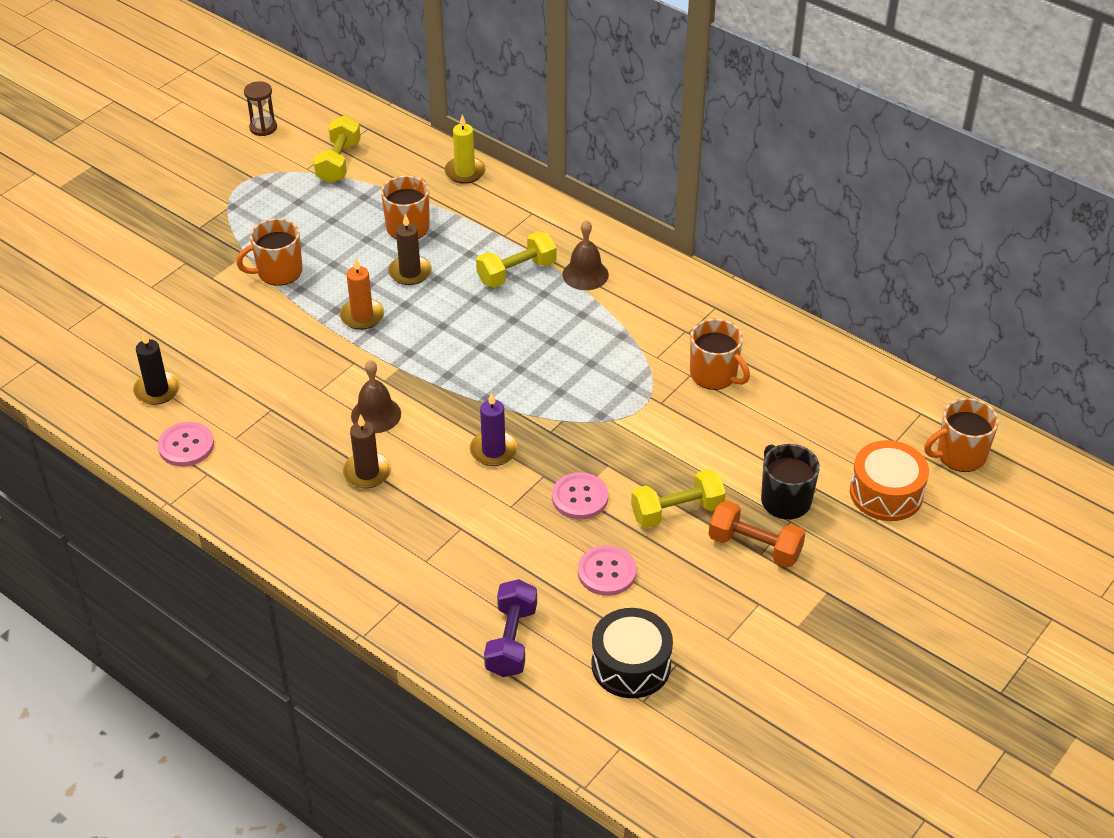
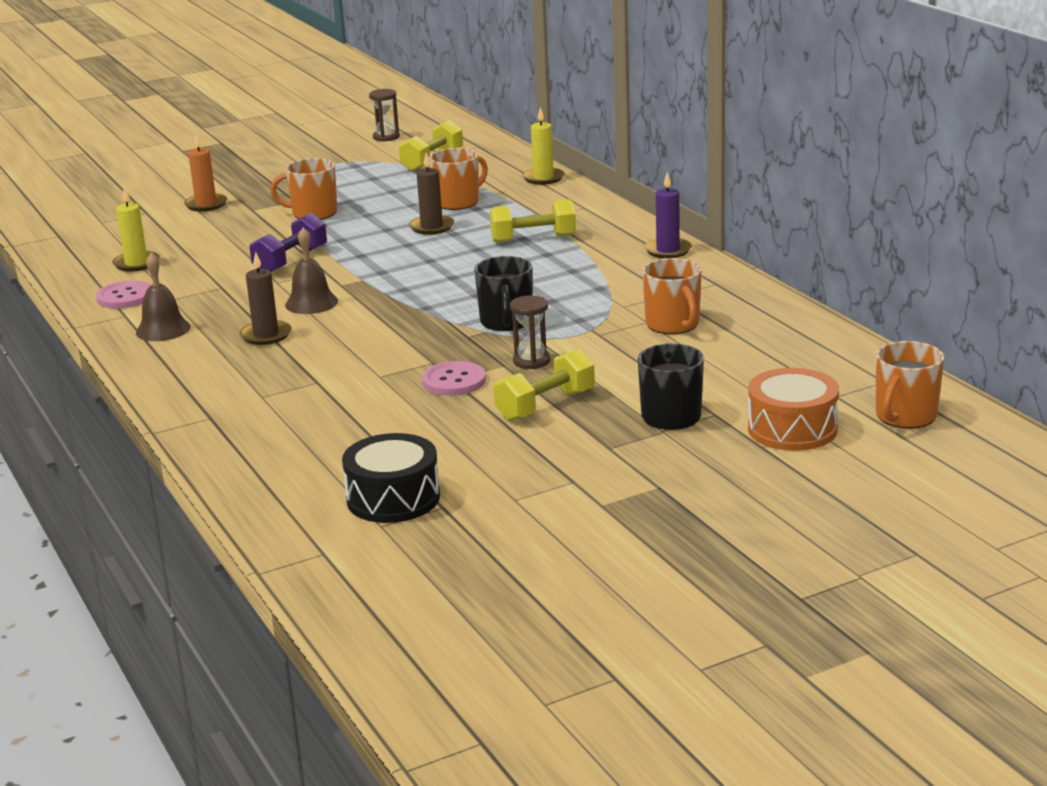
camera: 25 degrees right, 20 degrees down
(157, 390) = (136, 263): black candle -> yellow candle
(362, 316) = (361, 246): orange candle -> orange candle (206, 204)
(493, 450) = (399, 340): purple candle -> purple candle (668, 250)
(511, 641) = (289, 460): purple dumbbell -> purple dumbbell (291, 261)
(571, 403) = (506, 322): none -> black mug
(585, 274) = (600, 248): brown bell -> brown bell (163, 329)
(607, 572) = (432, 433): pink button -> none
(628, 454) = (531, 361): none -> brown hourglass
(677, 511) = (545, 405): yellow dumbbell -> yellow dumbbell turned 45 degrees counterclockwise
(754, 547) = (606, 442): orange dumbbell -> none
(960, 455) = (905, 416): orange mug -> orange mug turned 60 degrees counterclockwise

